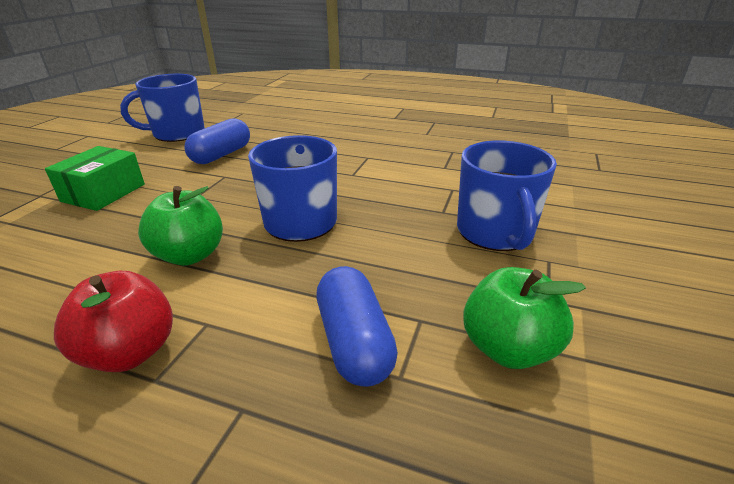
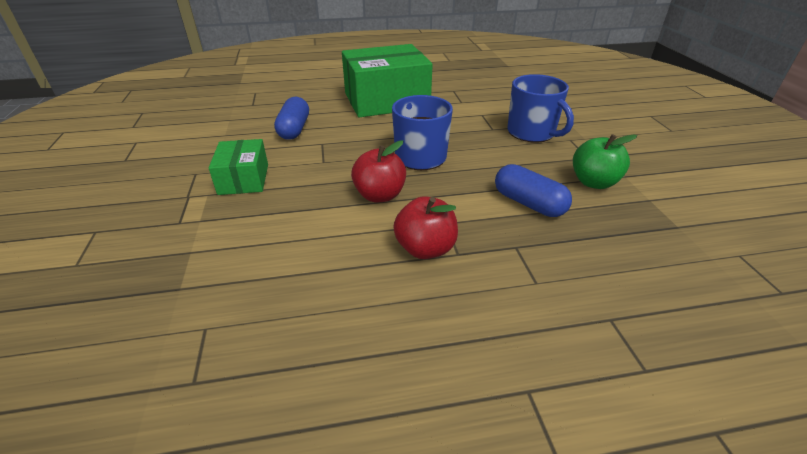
camera: 30 degrees left, 5 degrees up
(177, 133) = (225, 121): blue mug -> none
(190, 255) = (380, 195): green apple -> red apple
(356, 146) = (386, 100): none -> green box

